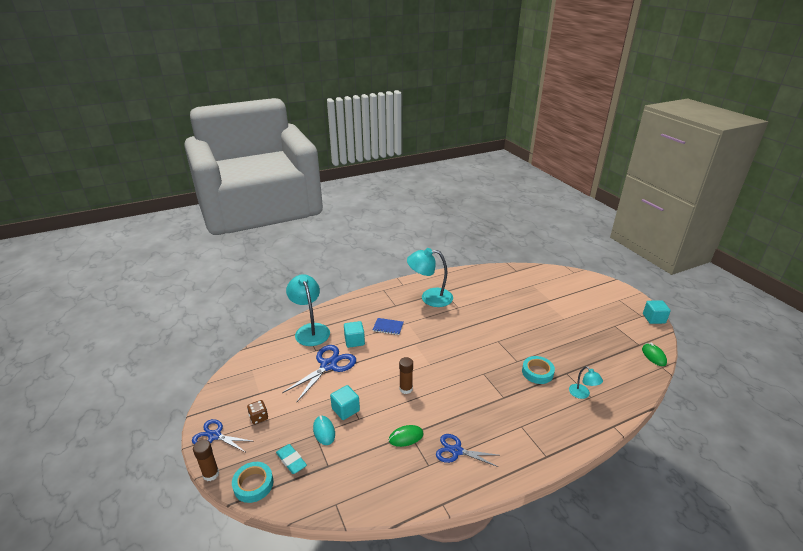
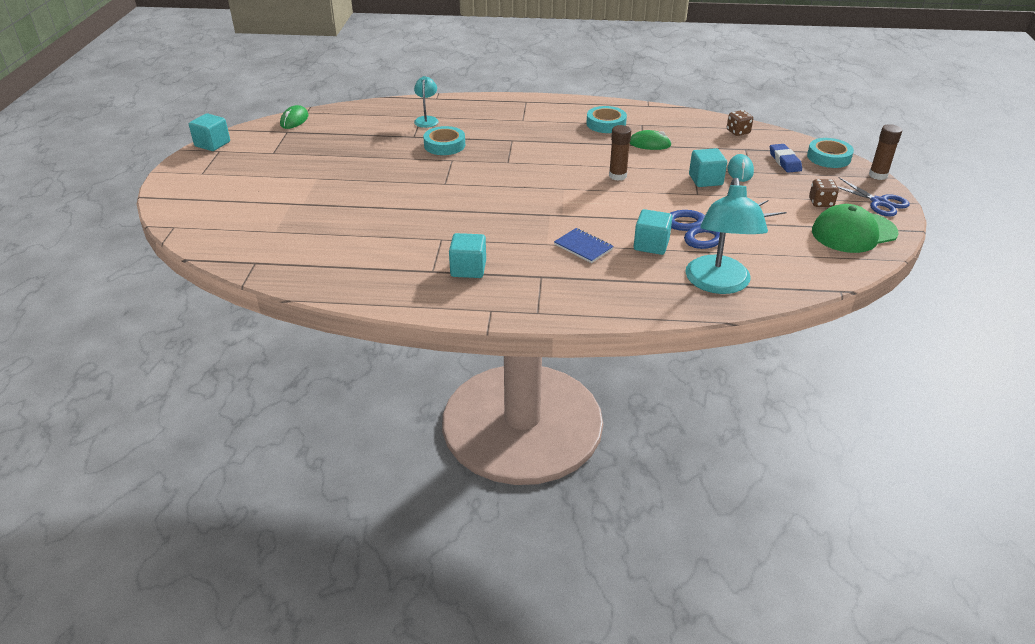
camera: 150 degrees left, 5 degrees up
(236, 396) = (853, 232): none -> green cap
(291, 461) = (784, 161): turquoise eraser -> blue eraser
(341, 492) = (738, 132): none -> brown dice
(430, 297) = (468, 269): turquoise lamp -> turquoise cube
(456, 451) = (606, 124): blue scissors -> turquoise tape

